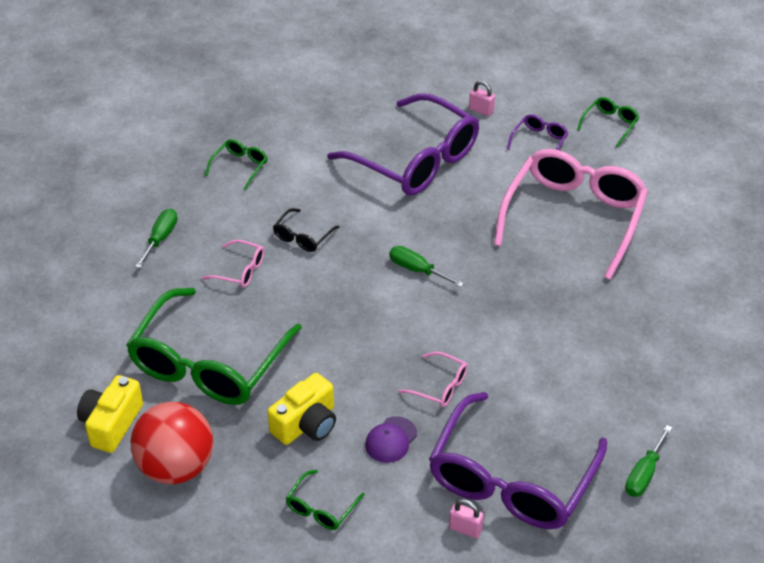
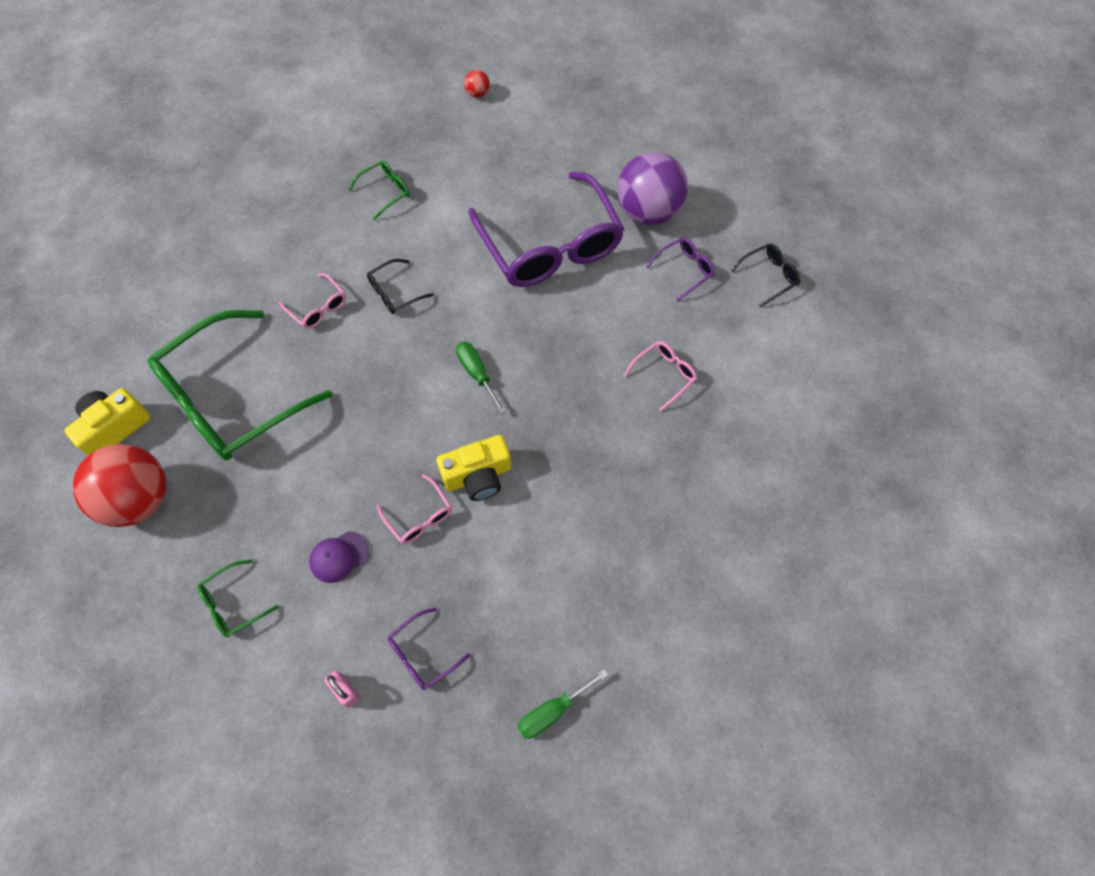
camera: 25 degrees right, 20 degrees up
(161, 238) = (271, 244): green screwdriver -> none
(272, 70) = (477, 93): none -> red ball
(306, 424) = (275, 504): yellow camera -> yellow camera (478, 476)
(481, 110) = (648, 211): pink padlock -> purple ball
(512, 478) = (423, 653): purple glasses -> purple glasses, size x0.41
(573, 218) = (663, 375): pink glasses -> pink glasses, size x0.41
(609, 124) = (768, 277): green glasses -> black glasses

